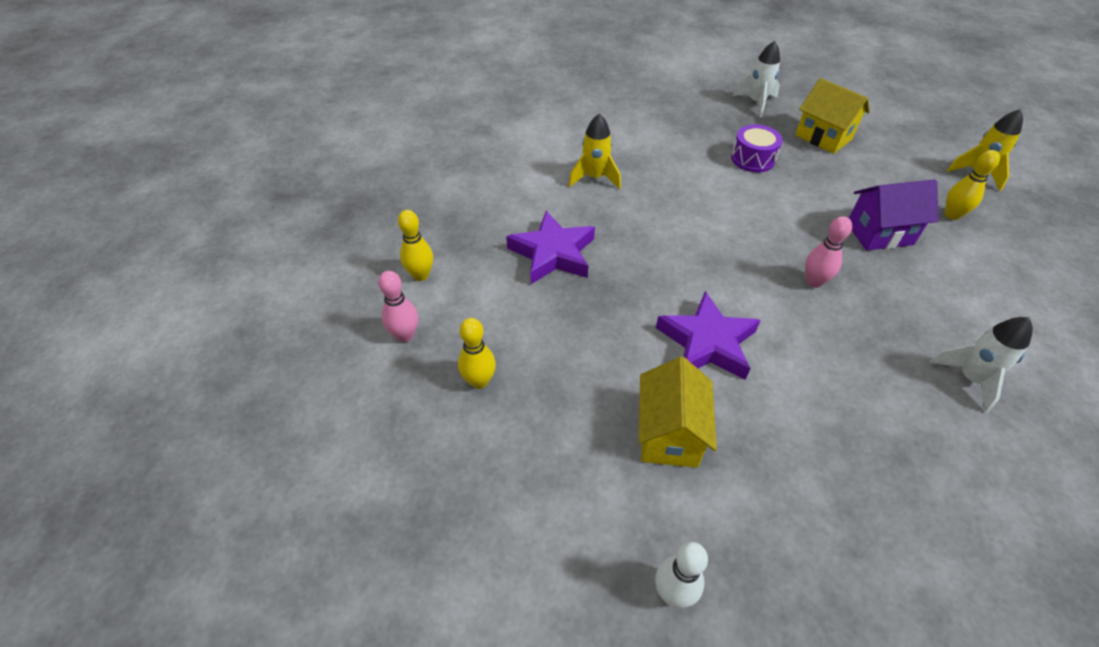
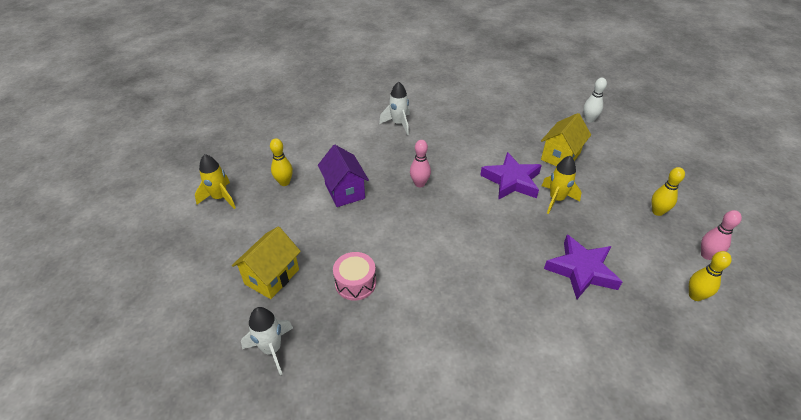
camera: 150 degrees left, 5 degrees down
(594, 178) = (510, 328): yellow rocket -> yellow rocket (556, 199)
(752, 159) = (355, 283): purple drum -> pink drum
(823, 137) = (272, 276): yellow house -> yellow house turned 45 degrees clockwise
(879, 233) = (345, 191): purple house -> purple house turned 45 degrees clockwise

